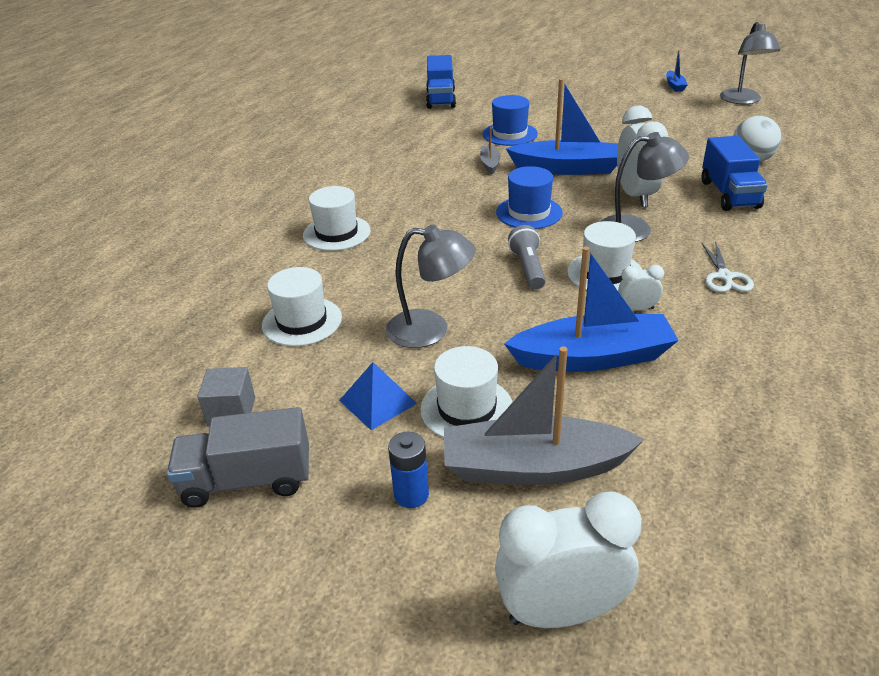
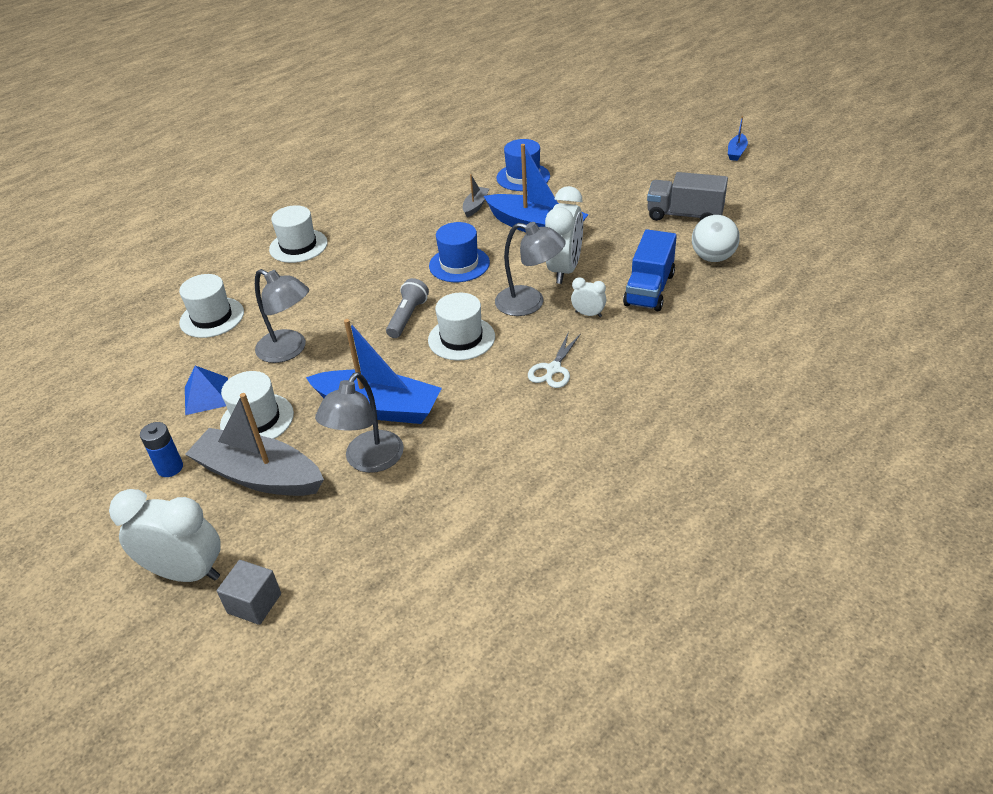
camera: 25 degrees right, 5 degrees up
(231, 411) = (116, 374): grey cube -> grey cube (254, 603)
(247, 480) = (88, 425): grey truck -> grey truck (684, 215)
(441, 99) = (501, 123): blue truck -> none
(637, 309) = (453, 377): white clock -> white clock (588, 314)
(742, 100) = (785, 185): grey lamp -> grey lamp (368, 461)

